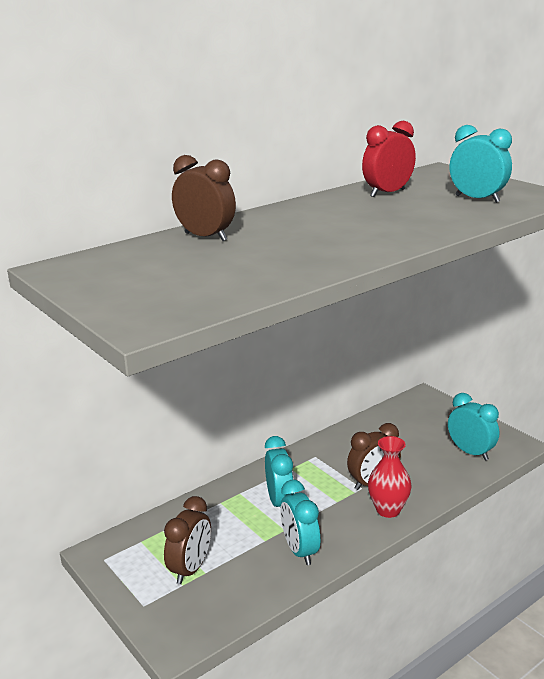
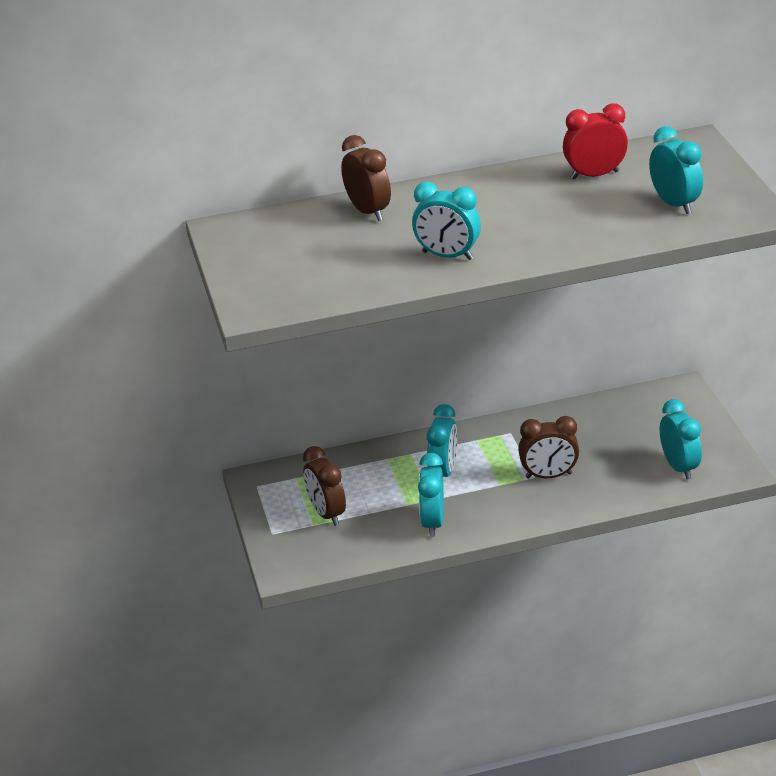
camera: 25 degrees right, 10 degrees up
(190, 569) = (326, 513): brown clock -> brown clock turned 105 degrees clockwise
(319, 253) = (447, 256): none -> turquoise clock
(388, 510) = (543, 505): red vase -> none

